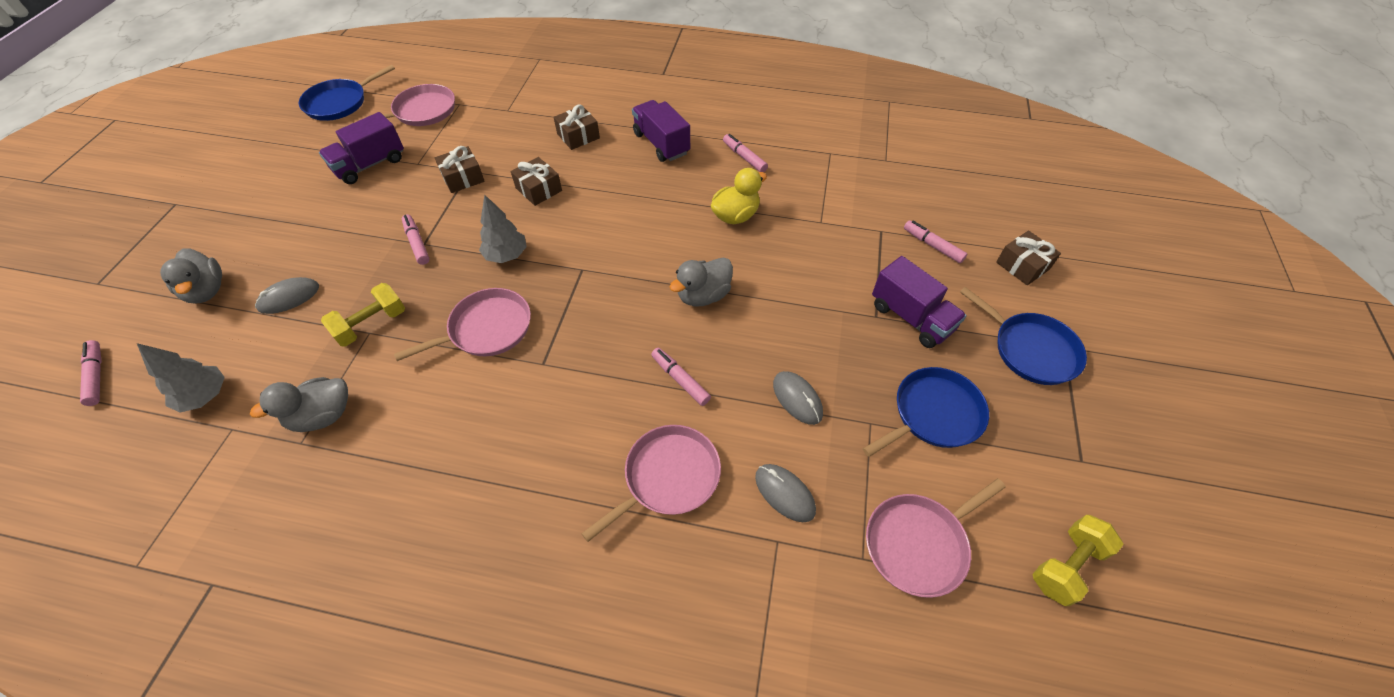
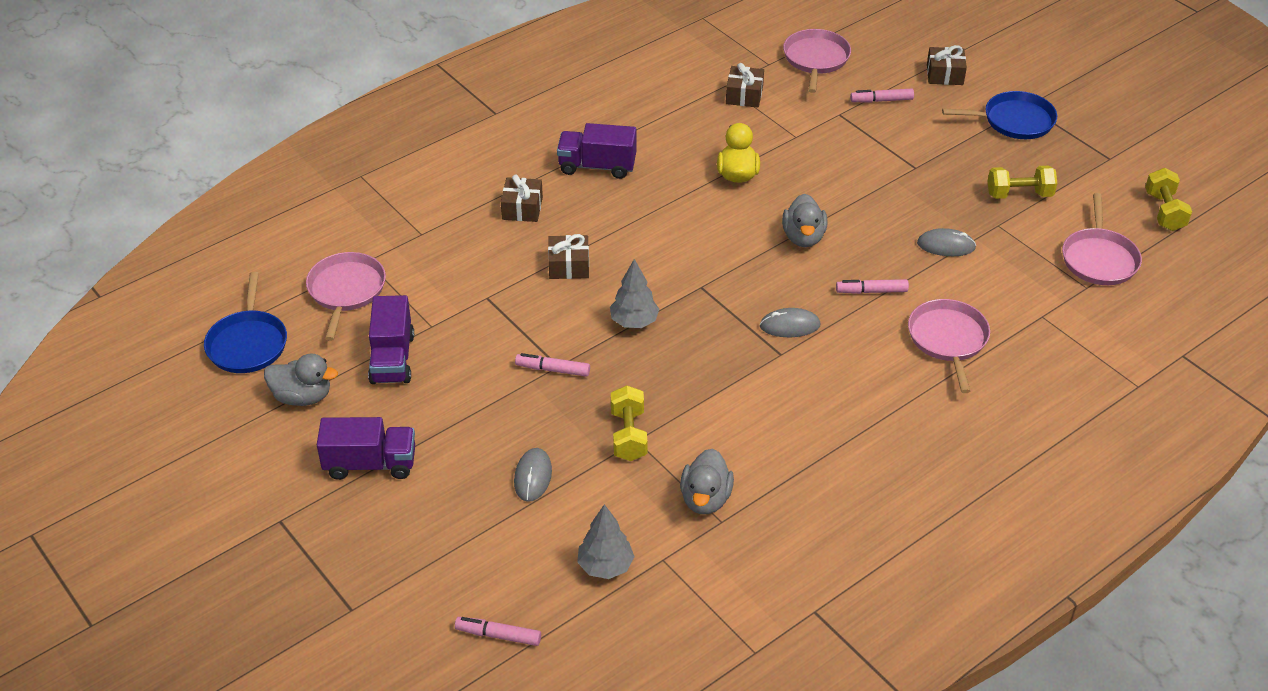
camera: 50 degrees left, 10 degrees down
(207, 291) = (458, 530): grey duck -> grey duck (302, 397)
(463, 178) = (493, 305): brown gift -> brown gift (744, 95)
(486, 329) = (709, 369): pink pan -> pink pan (816, 59)
(744, 157) = (674, 131): pink marker -> none
(784, 493) = (1012, 293): grey mouse -> grey mouse (789, 326)
(911, 318) = (934, 153): purple truck -> purple truck (370, 464)
(933, 414) = (1019, 194): blue pan -> yellow dumbbell

